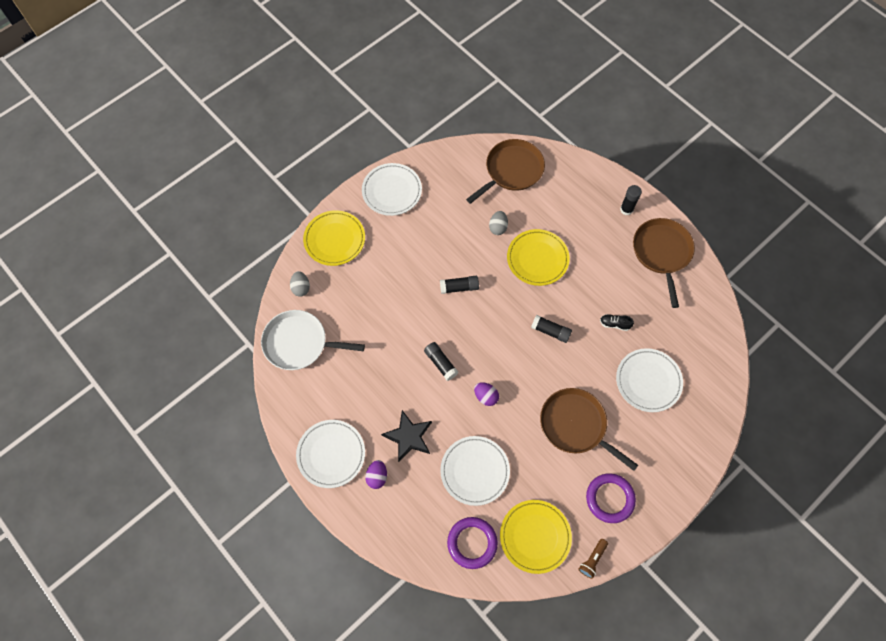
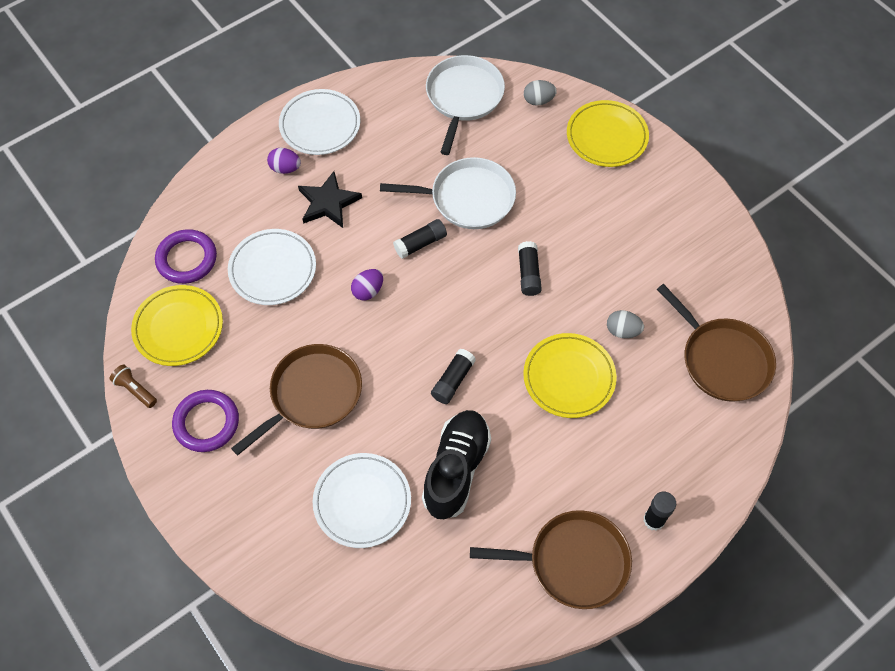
camera: 95 degrees right, 5 degrees down
(392, 191) = (682, 204): white plate -> none
(397, 333) = (467, 198): none -> white pan
(614, 324) = (456, 469): black shoe -> black shoe, size x2.43

